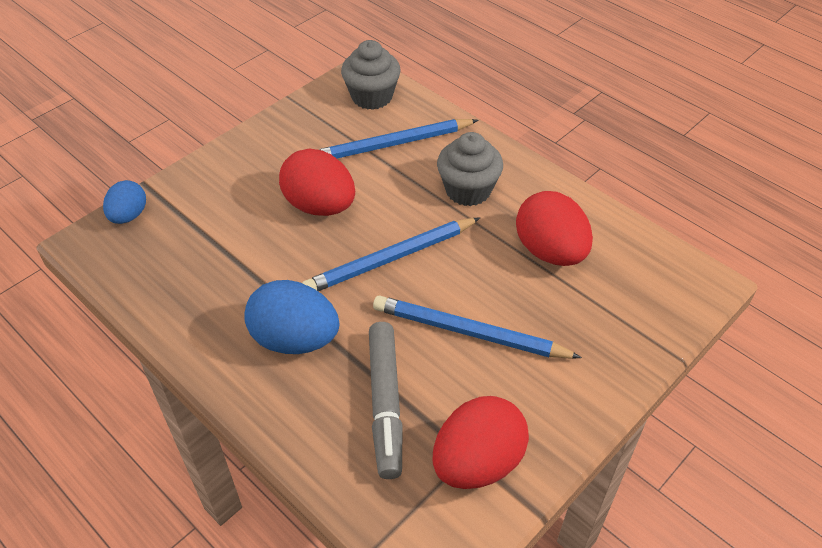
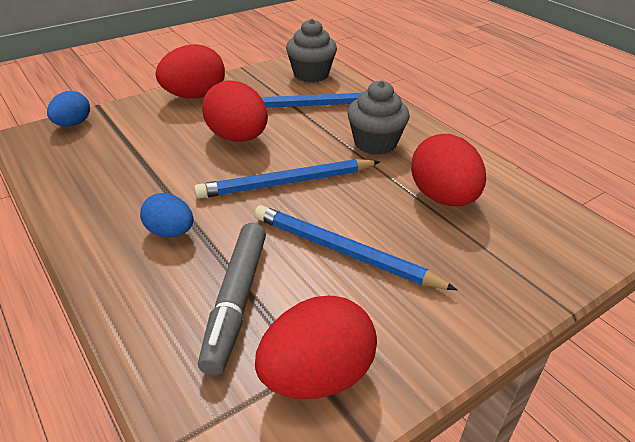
camera: 10 degrees right, 10 degrees down
(250, 152) = (194, 96): none -> red egg
(295, 339) = (170, 232): blue egg -> blue egg, size x0.60

